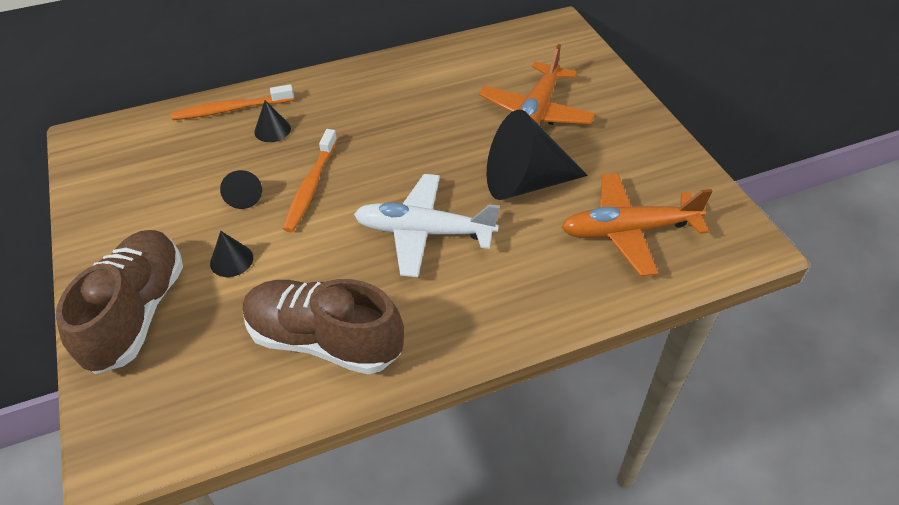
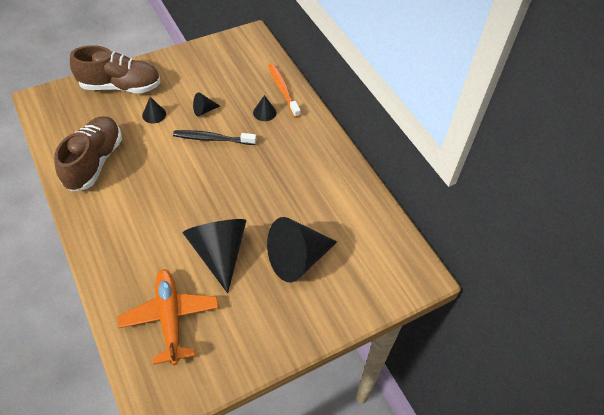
camera: 80 degrees right, 5 degrees up
(311, 187) = (212, 139): orange toothbrush -> black toothbrush
(423, 232) = (172, 199): white plane -> none
(535, 113) = (297, 259): orange plane -> black cone

